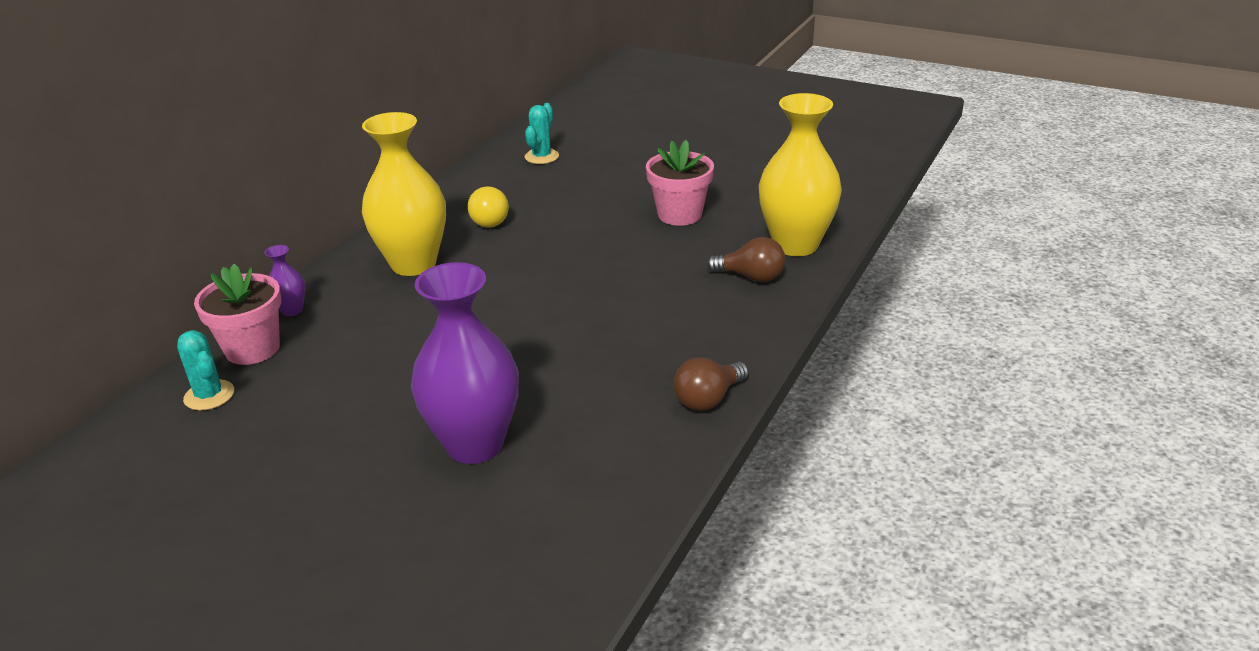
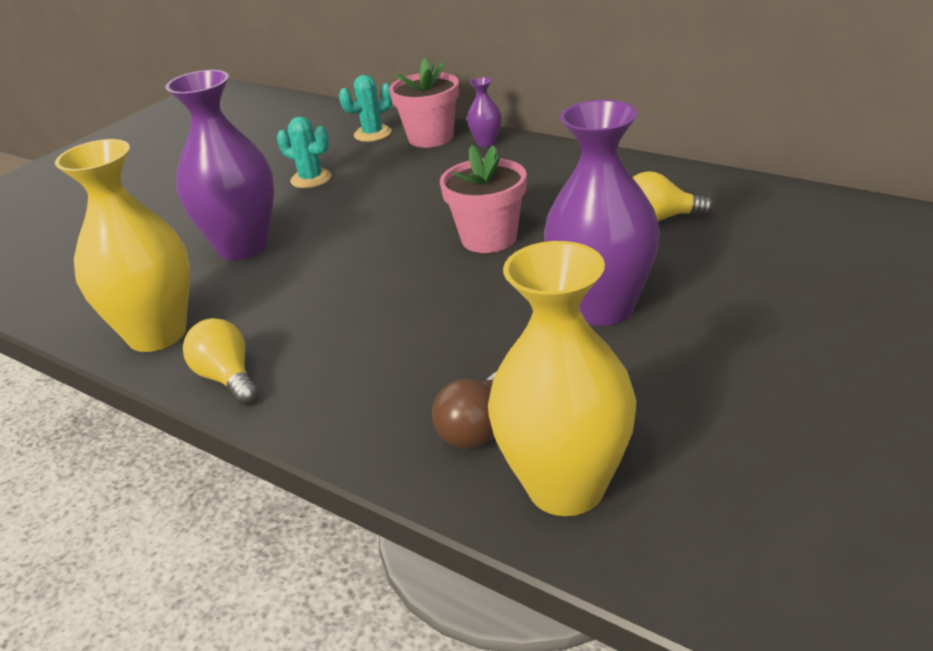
camera: 100 degrees right, 0 degrees up
(413, 264) = (560, 186): yellow vase -> yellow vase (157, 334)
(541, 157) = (861, 241): turquoise cactus -> turquoise cactus (311, 179)
(613, 239) = (603, 308): none -> purple vase
(679, 214) = (676, 366): pink flower pot -> pink flower pot (489, 238)
(708, 399) = (227, 378): brown light bulb -> yellow light bulb

